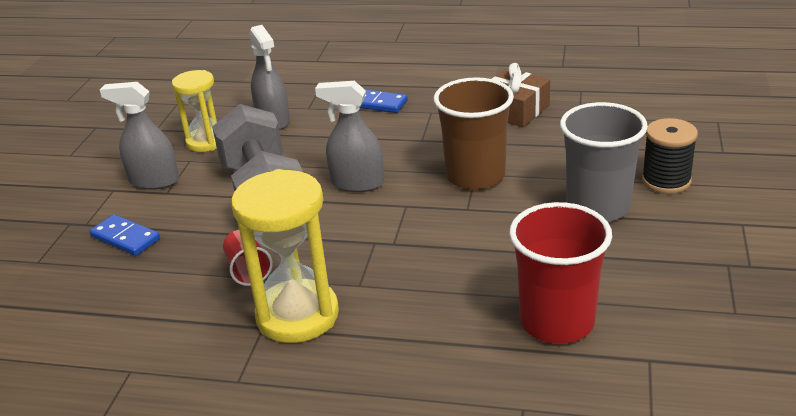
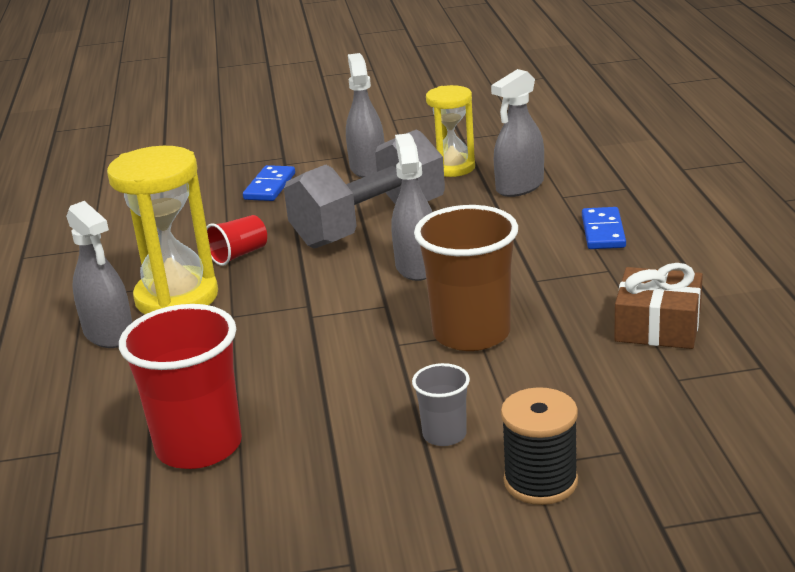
camera: 70 degrees right, 5 degrees down
(332, 365) = (109, 334): none -> grey spray bottle
(598, 207) = (444, 435): grey cup -> grey cup, size x0.50

